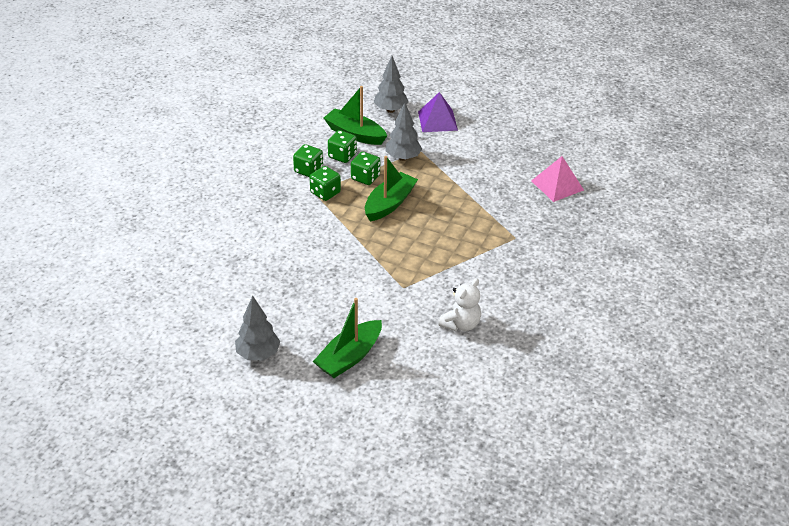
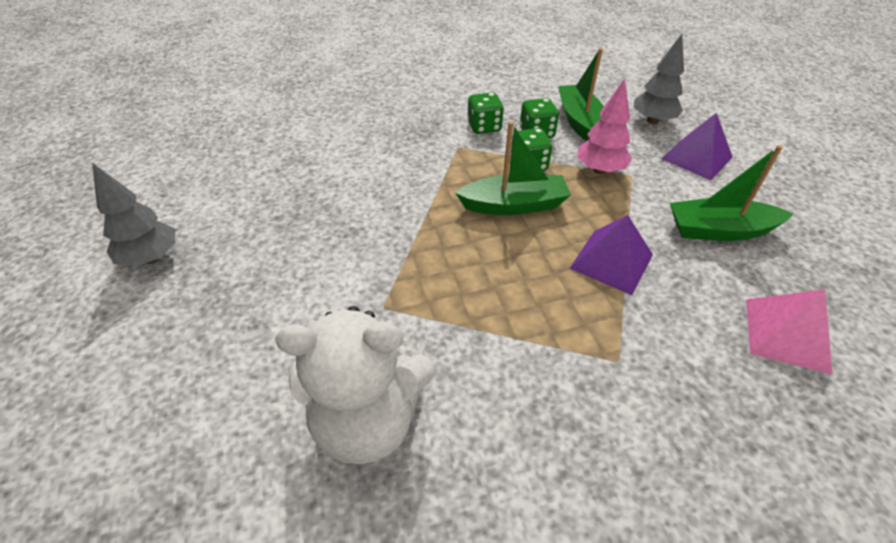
camera: 50 degrees right, 5 degrees up
(325, 193) = (467, 154): green dice -> none
(349, 357) = (201, 339): green boat -> green boat (719, 230)
(403, 158) = (599, 170): grey tree -> pink tree
(461, 324) = (368, 420): white teddy bear -> white teddy bear, size x1.67
(465, 200) = (611, 261): none -> purple pyramid

